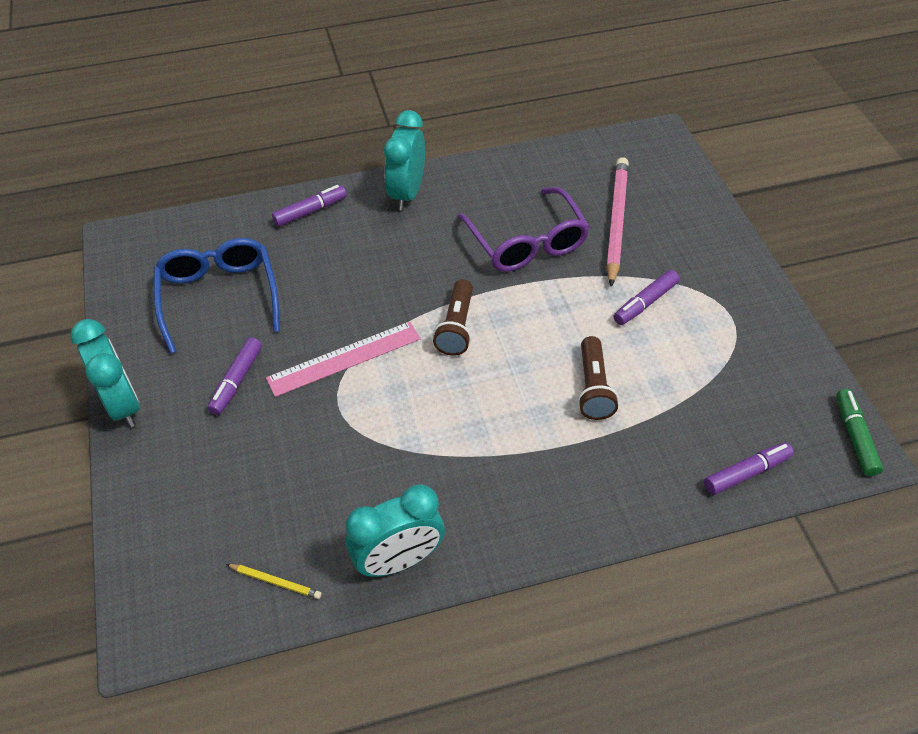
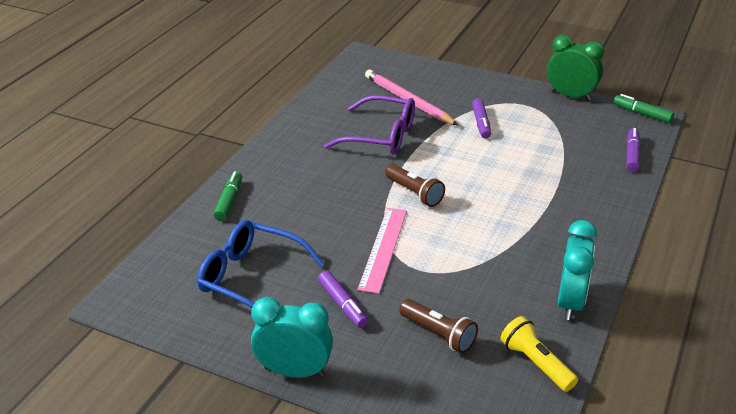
camera: 50 degrees left, 15 degrees down
(275, 582) = (536, 363): yellow pencil -> yellow flashlight
(310, 211) = (229, 201): purple marker -> green marker
(407, 193) = (274, 156): turquoise clock -> none
(593, 388) = (521, 170): brown flashlight -> brown flashlight (439, 334)
(805, 347) = (570, 96): none -> green clock

